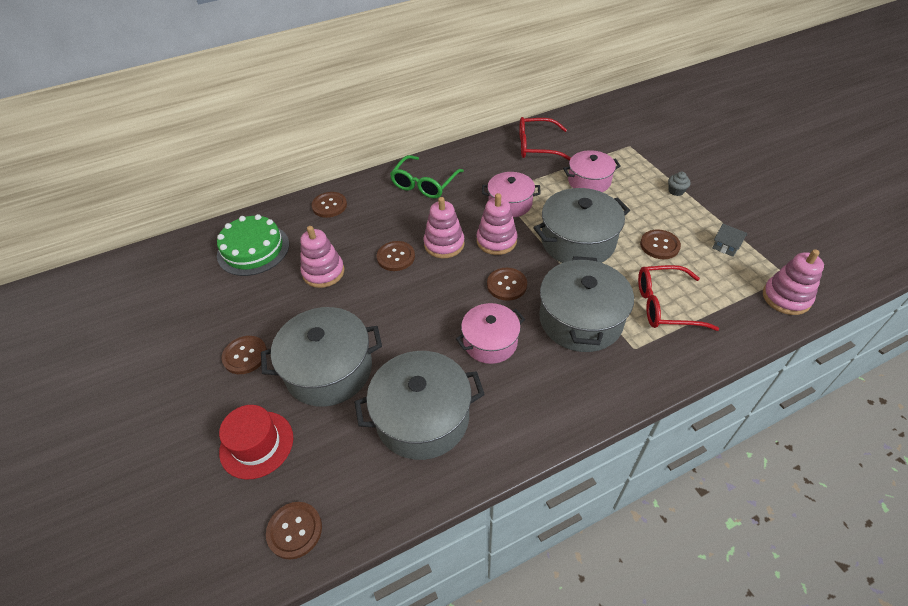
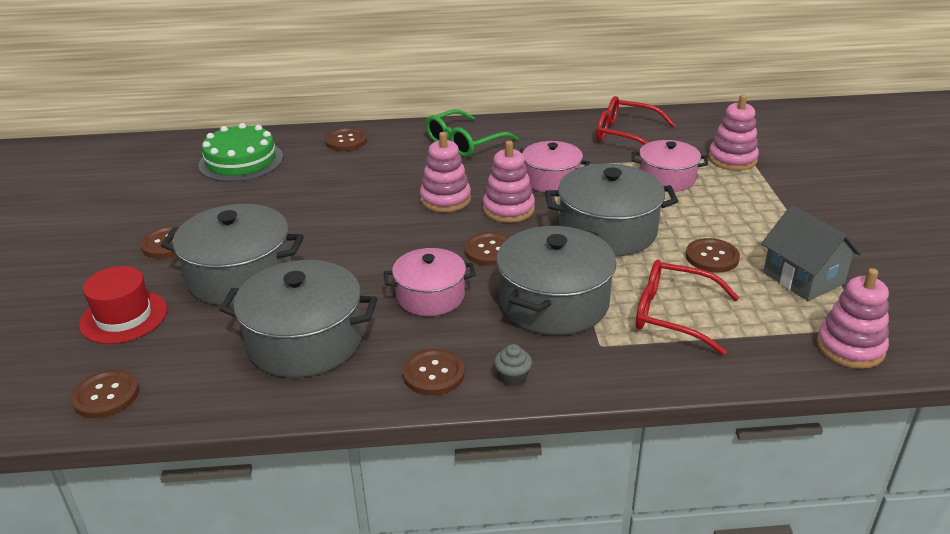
camera: 20 degrees right, 15 degrees down
(323, 272) = (297, 195): pink stacking toy -> pink stacking toy (732, 159)
(396, 257) = (383, 199): brown button -> brown button (433, 374)
(676, 191) = (776, 210): grey cupcake -> grey cupcake (513, 377)
(726, 247) = (803, 278): grey house -> grey house, size x1.95

